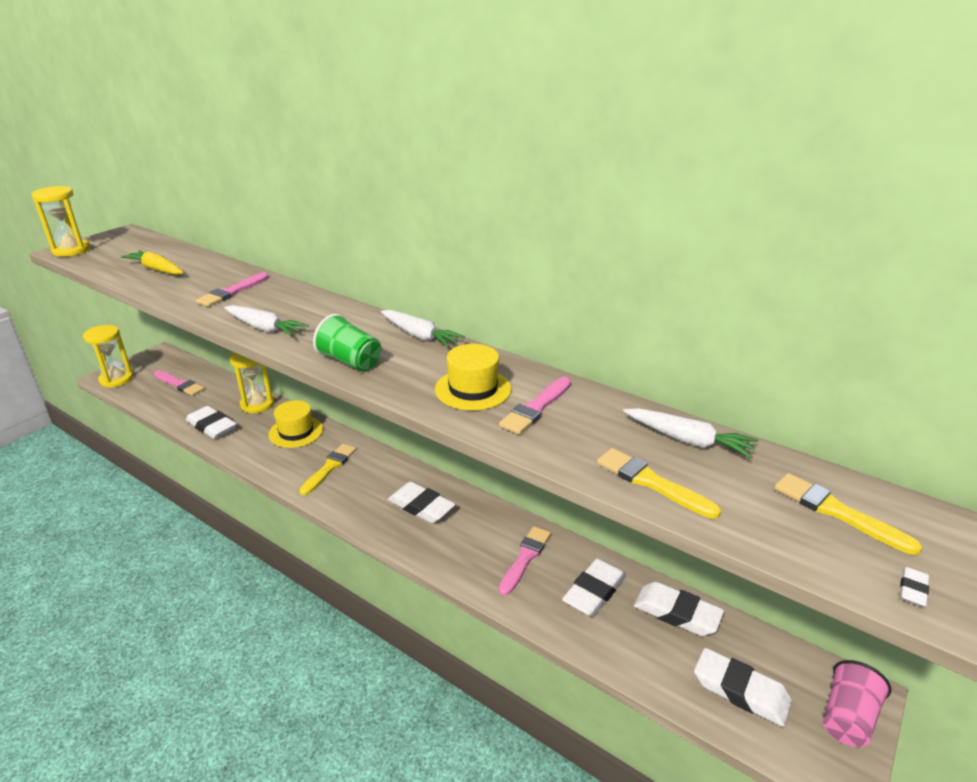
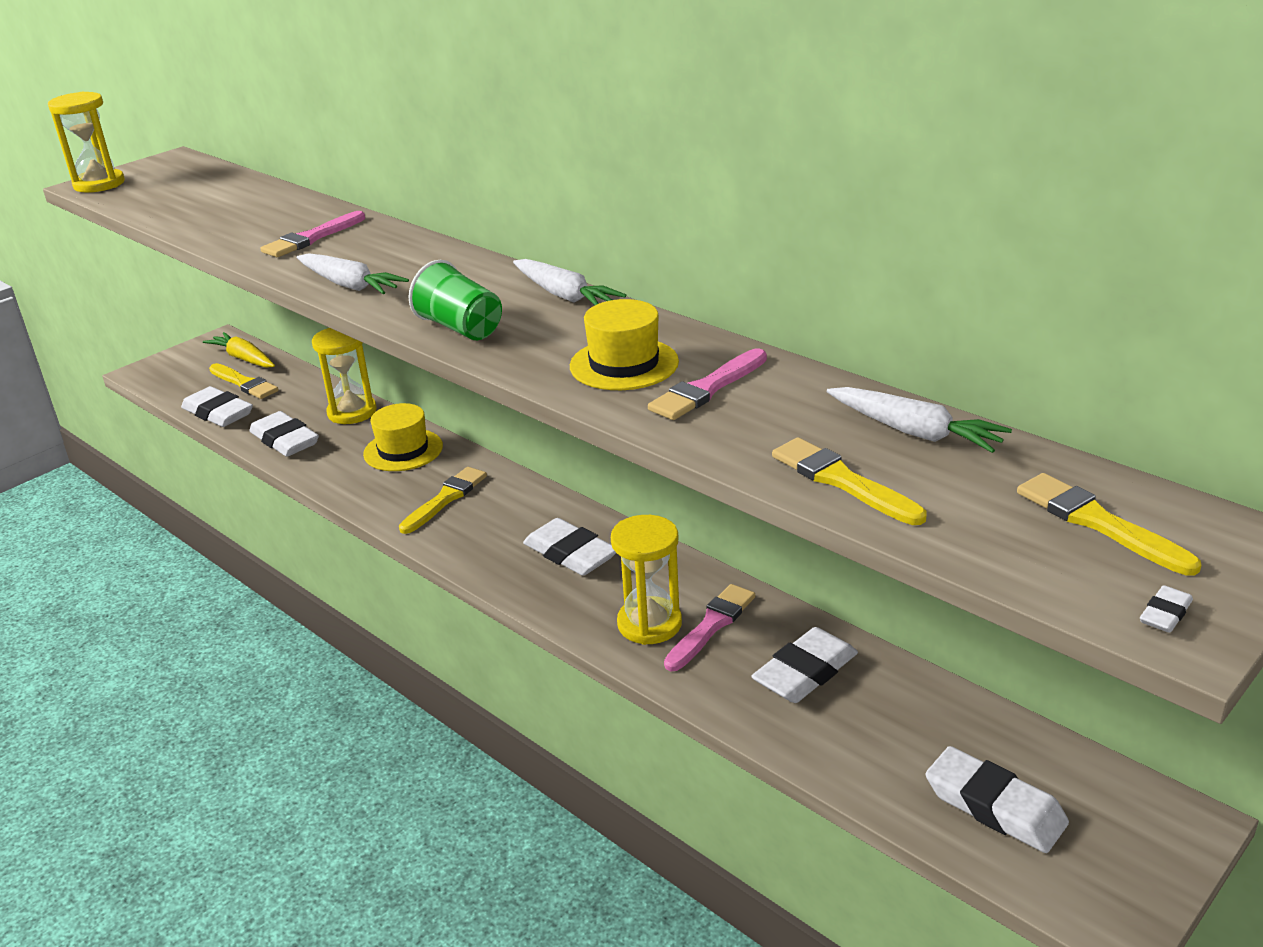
camera: 10 degrees right, 0 degrees up
(116, 379) = (157, 375): yellow hourglass -> yellow hourglass (649, 624)
(156, 269) = (212, 209): yellow carrot -> yellow carrot (244, 359)
(179, 384) = (244, 383): pink brush -> yellow brush
(676, 613) = (923, 705): white eraser -> white eraser (218, 413)
(847, 717) = (1149, 849): pink cup -> none

